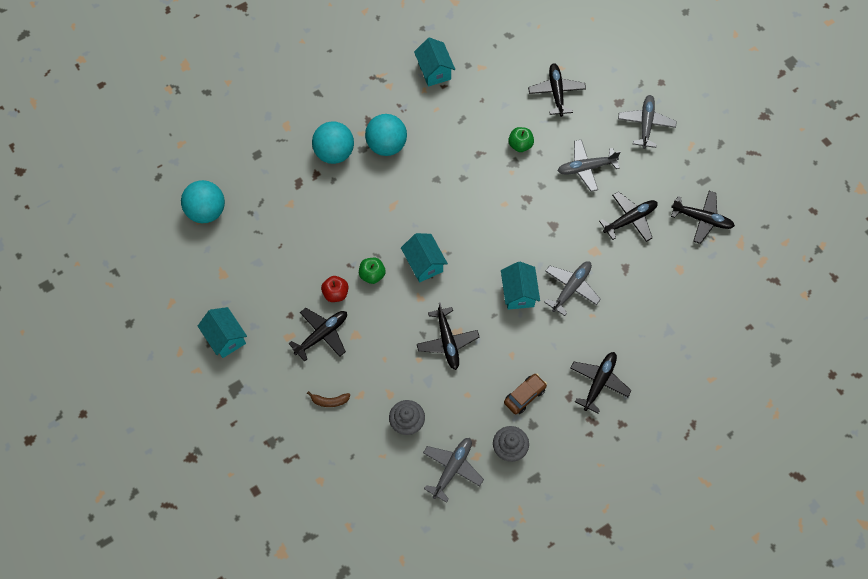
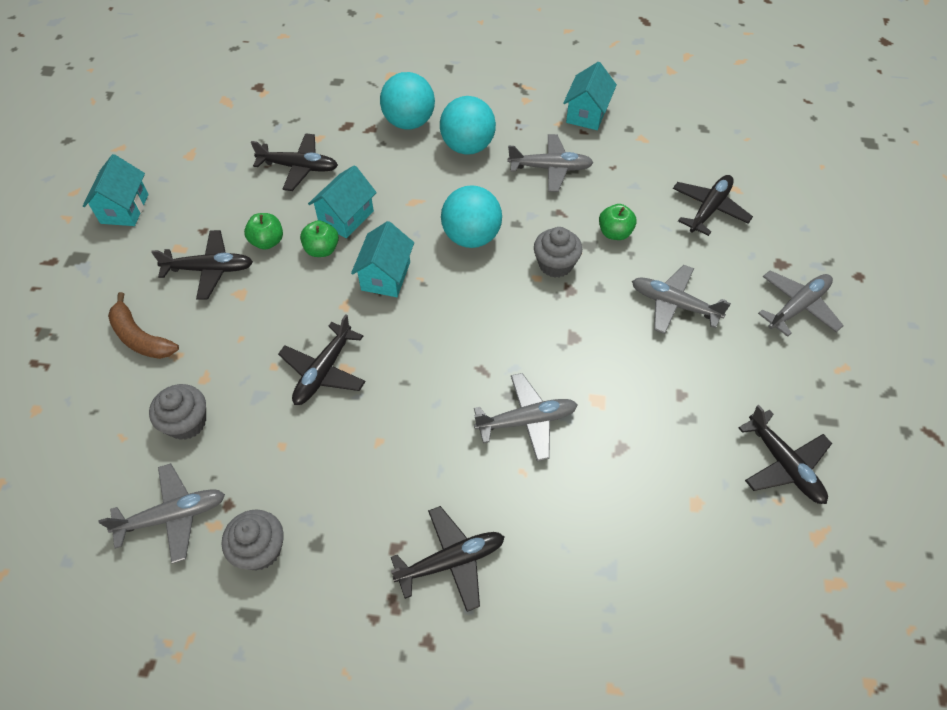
camera: 40 degrees right, 10 degrees down
(207, 211) = (240, 97): turquoise ball -> turquoise ball (471, 237)
(329, 401) = (141, 337): brown banana -> brown banana, size x1.61
(336, 293) = (267, 241): red apple -> green apple
(448, 126) = (550, 168): none -> grey plane
(506, 188) = (555, 264): none -> grey cupcake
(518, 293) = (458, 380): turquoise house -> turquoise house (346, 217)
(524, 396) = (344, 501): brown car -> none
(630, 219) = (679, 396): black plane -> black plane (299, 167)

